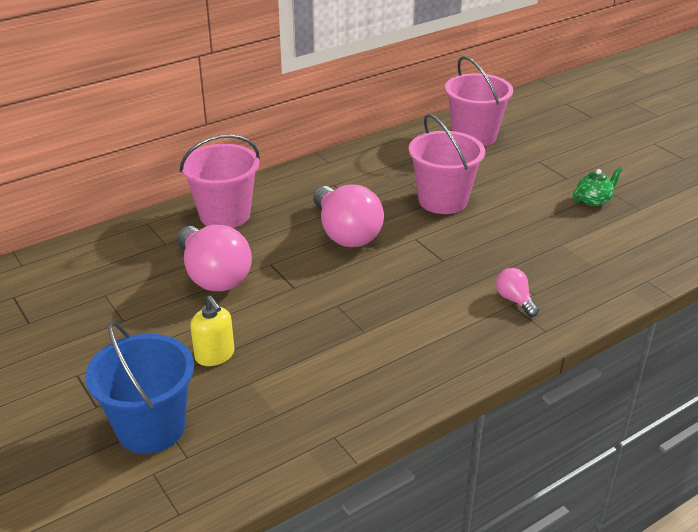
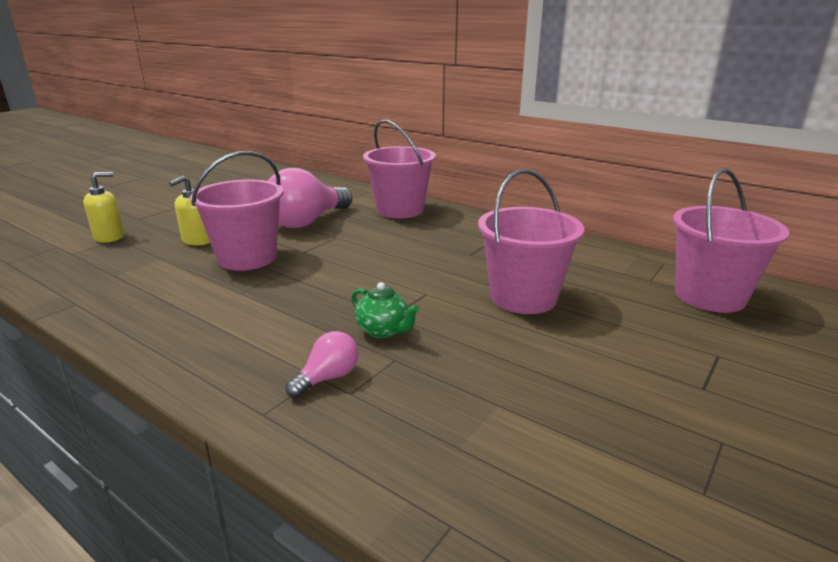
camera: 70 degrees right, 10 degrees down
(151, 428) = (109, 237): blue bucket -> yellow soap dispenser
(288, 323) = (247, 258): none -> pink bucket
(346, 233) = (408, 258): pink light bulb -> none
(593, 200) = (666, 426): green teapot -> green teapot (384, 331)

